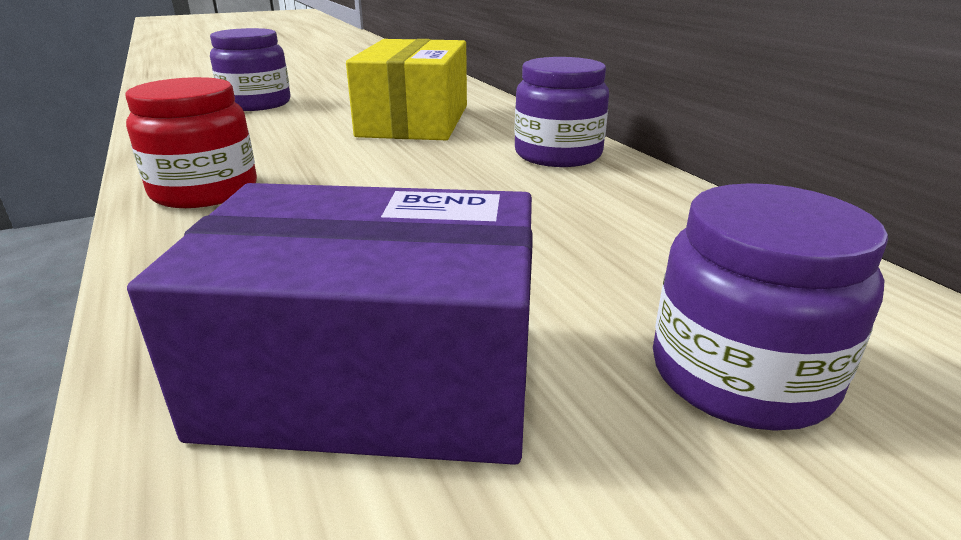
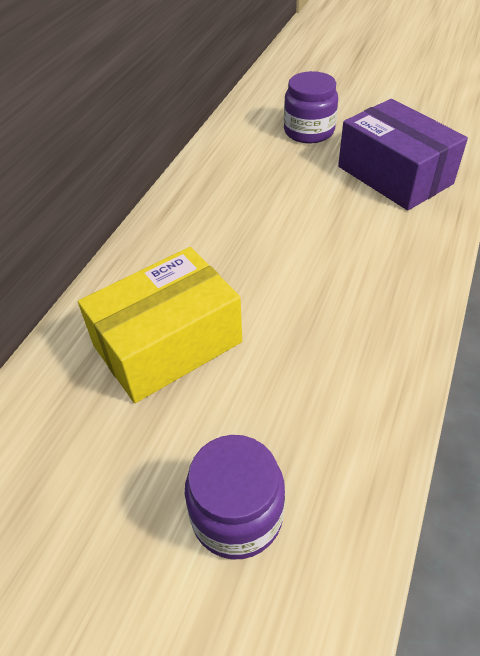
camera: 130 degrees left, 20 degrees up
(205, 191) = (390, 320): red jar -> none
(558, 154) = (171, 236): purple jar -> none

